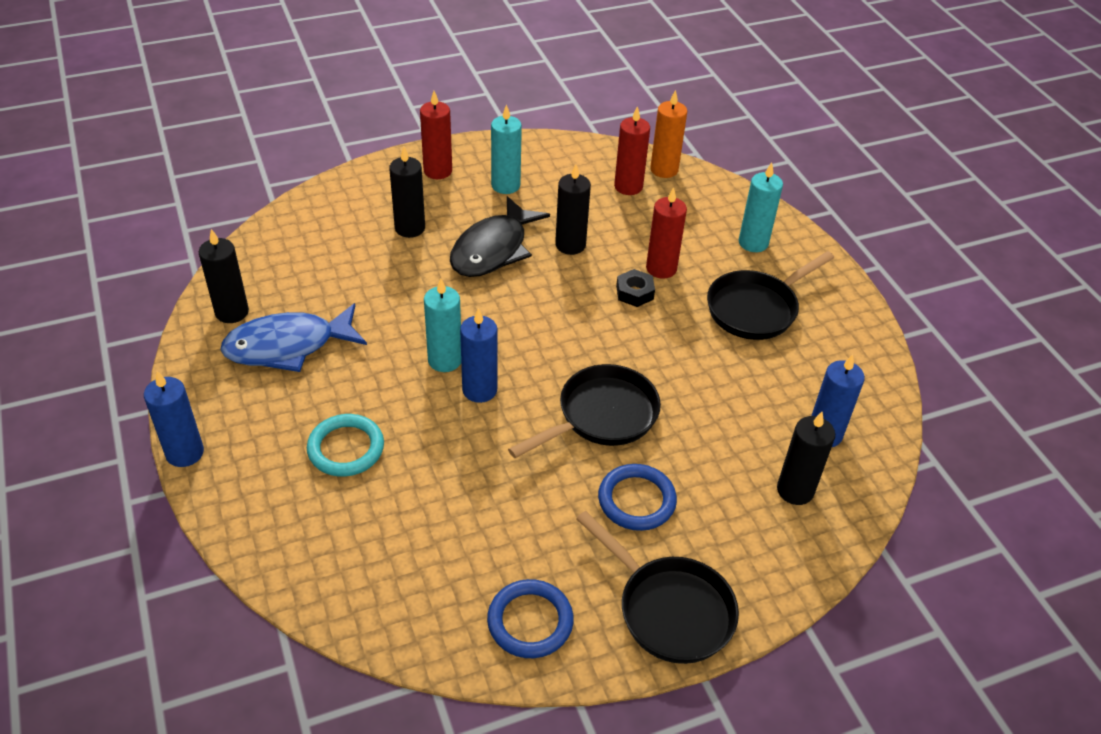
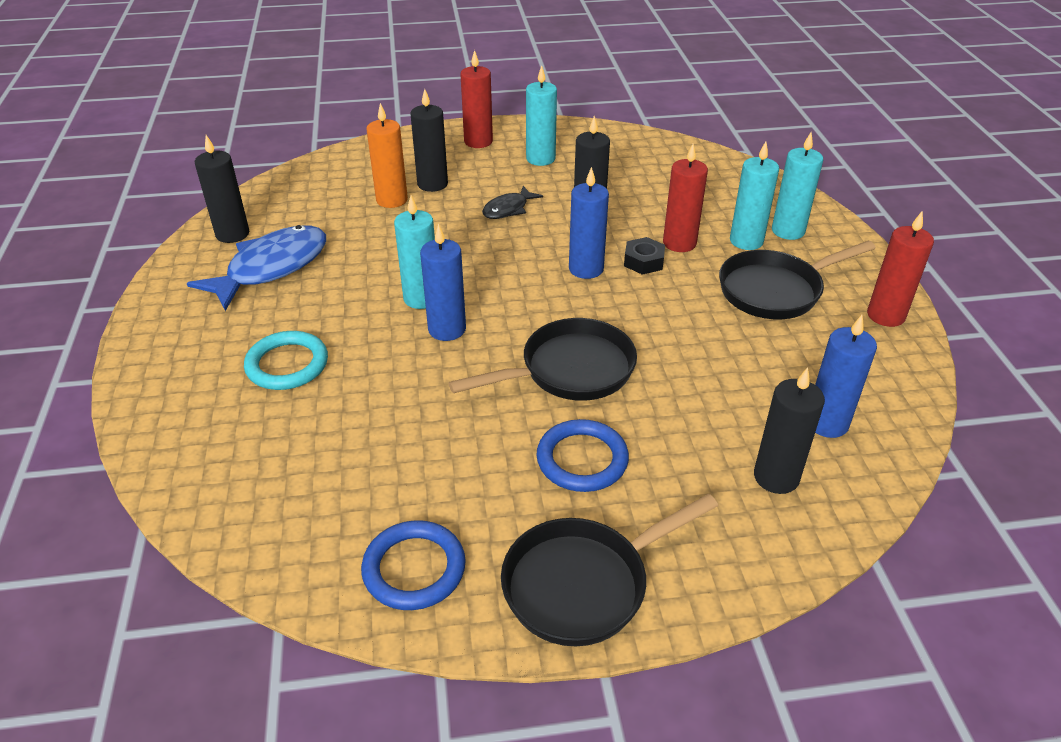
camera: 15 degrees right, 5 degrees down
(185, 453) = (128, 347): blue candle -> blue candle (586, 269)
(288, 346) = (271, 268): blue fish -> blue fish turned 135 degrees clockwise
(493, 249) = (508, 209): black fish -> black fish, size x0.52
(628, 186) = (666, 171): red candle -> red candle (885, 315)
(664, 170) = (708, 160): orange candle -> orange candle (392, 200)
(669, 609) = (584, 584): black pan -> black pan turned 90 degrees clockwise
(719, 258) = (746, 241): none -> turquoise candle

